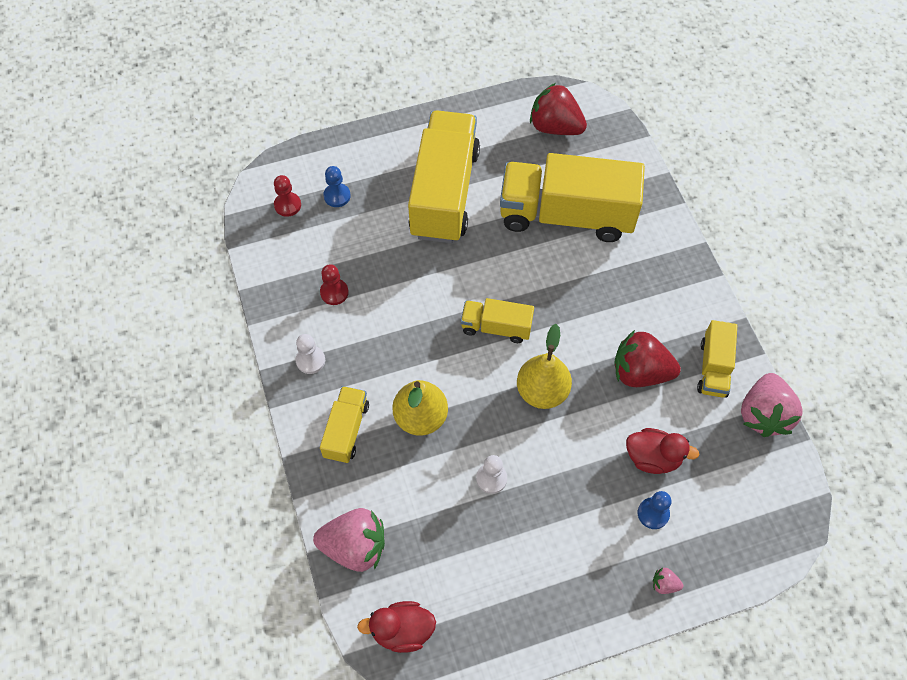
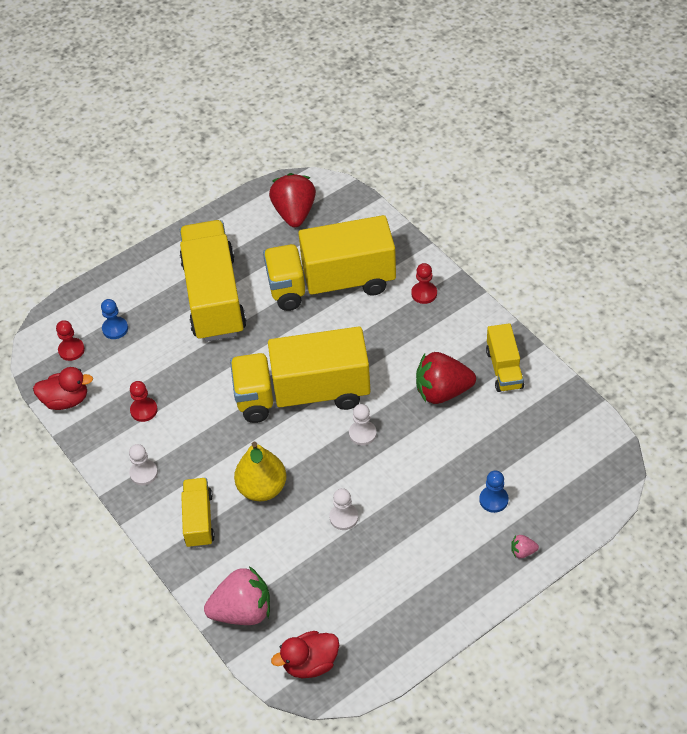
camera: 15 degrees left, 10 degrees down
(496, 327) = (302, 394): yellow truck -> yellow truck, size x2.05
(542, 391) = (362, 433): yellow pear -> white pawn
(555, 127) = (294, 213): red strawberry -> red strawberry turned 75 degrees clockwise
(653, 458) = (477, 456): red duck -> red duck (66, 400)
(657, 256) = (424, 293): none -> red pawn
(763, 414) = (559, 392): pink strawberry -> none

